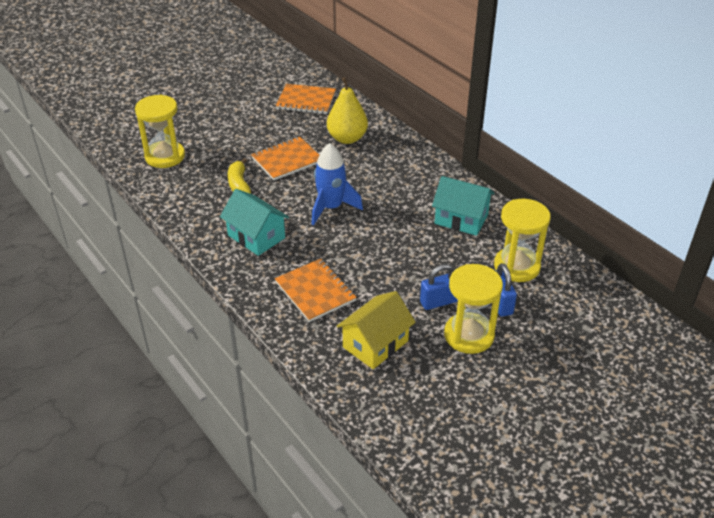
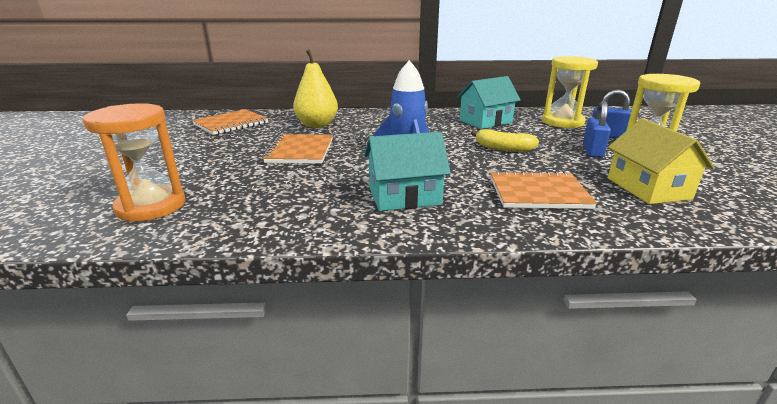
camera: 55 degrees left, 15 degrees down
(165, 156) = (151, 206): yellow hourglass -> orange hourglass
(239, 184) = (295, 180): yellow banana -> yellow banana (503, 148)

